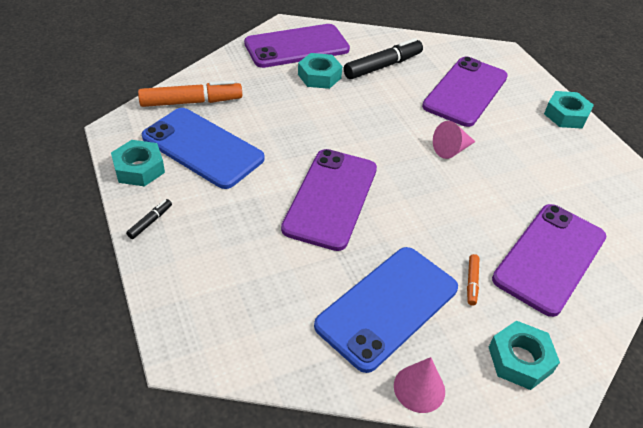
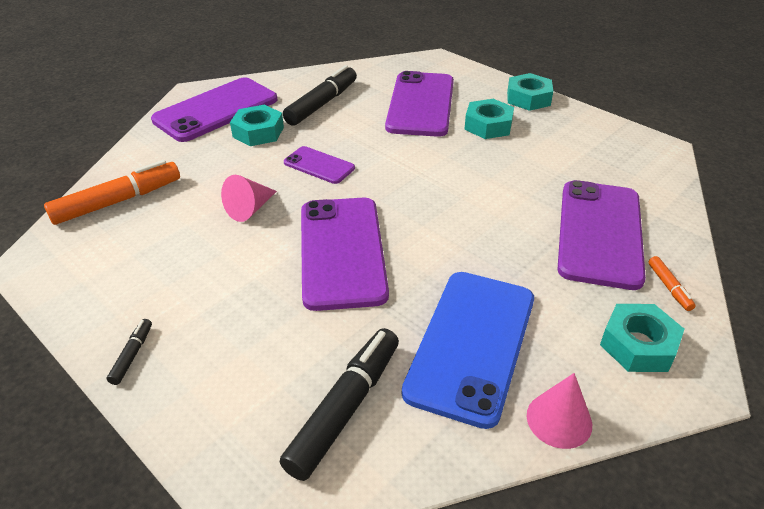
camera: 20 degrees left, 5 degrees down
(139, 168) = (86, 297): turquoise nut -> turquoise nut (488, 125)
(203, 148) = (158, 247): blue phone -> none
(270, 315) = (345, 408): none -> black marker
(351, 120) = (319, 165): none -> purple phone
(451, 150) = (440, 162): pink cone -> pink cone (250, 209)
(472, 282) = (542, 285): orange marker -> orange marker (669, 287)

